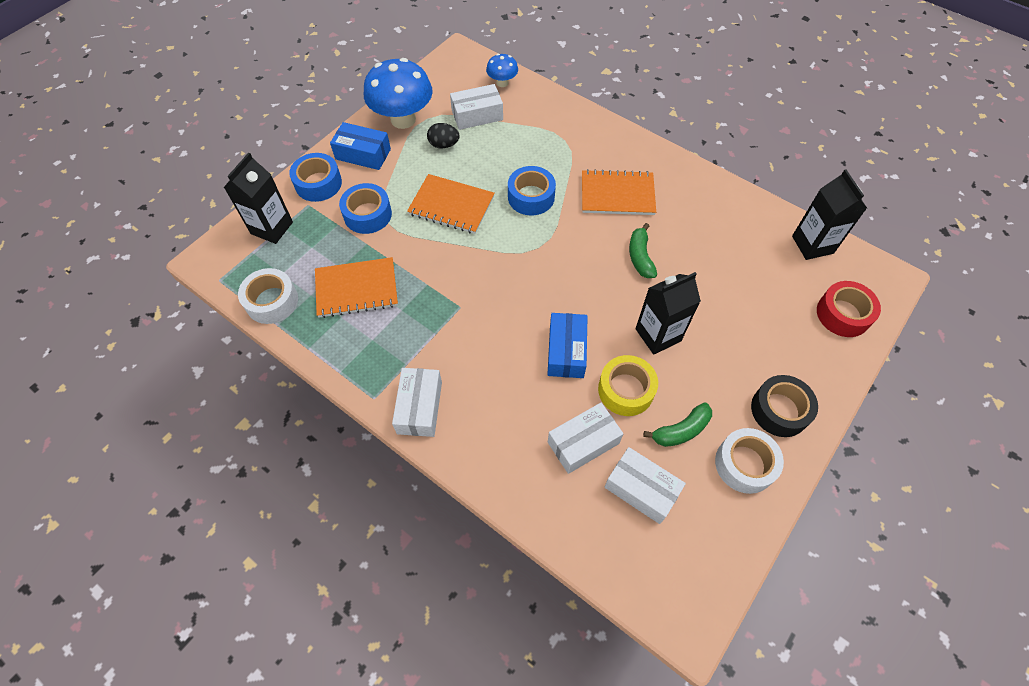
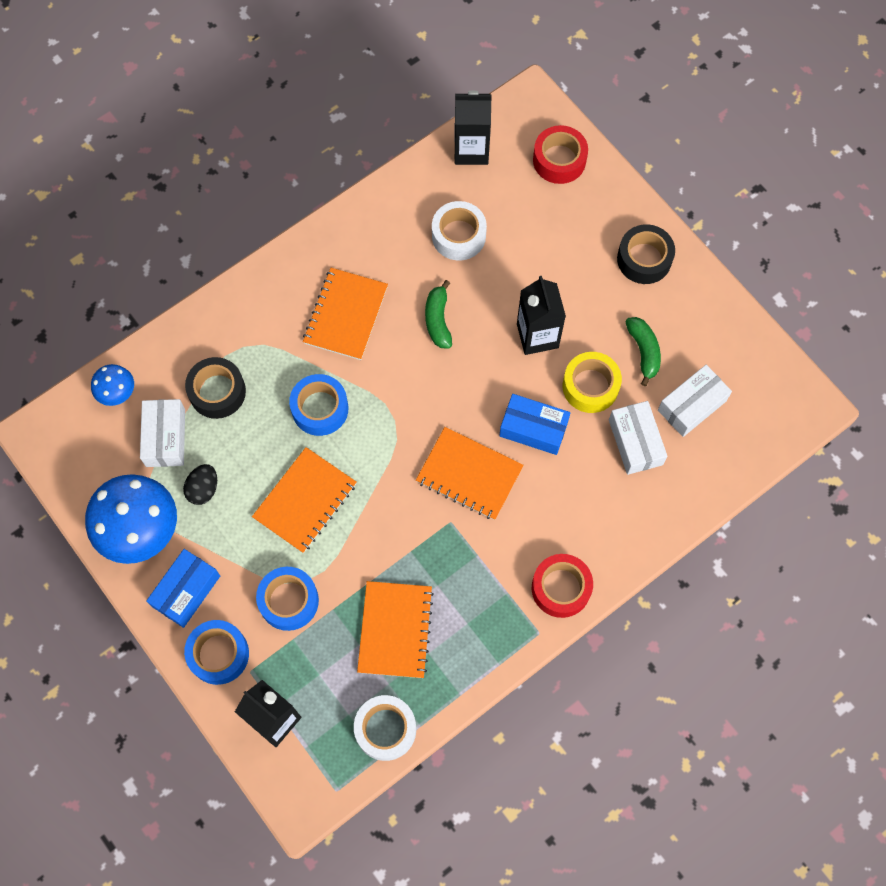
camera: 75 degrees left, 10 degrees up
(419, 407) = (561, 588): white box -> red tape
(507, 311) = (469, 474): none -> orange notebook
(522, 134) = (217, 392): none -> black tape
(640, 257) = (438, 320): green banana -> green banana turned 75 degrees clockwise
(744, 464) = (688, 310): white tape -> white tape (458, 236)

